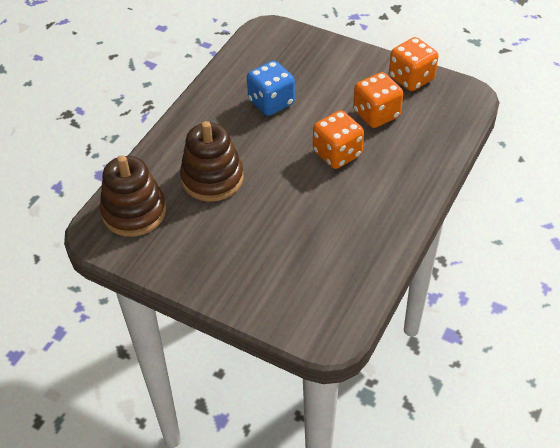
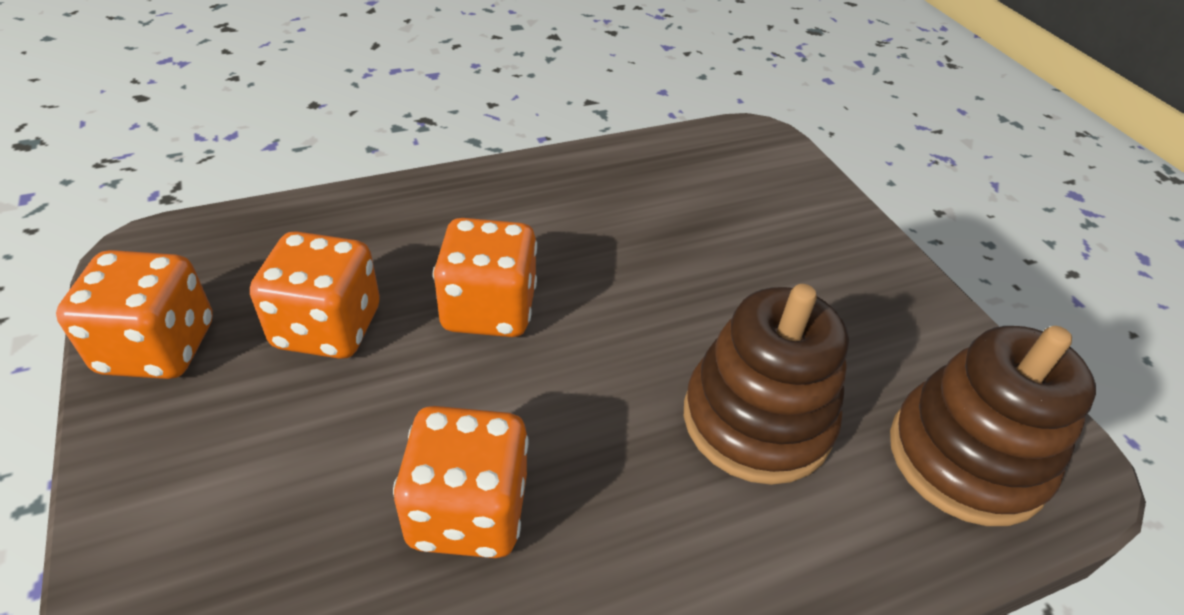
camera: 145 degrees left, 5 degrees down
(271, 102) = (468, 511): blue dice -> orange dice

